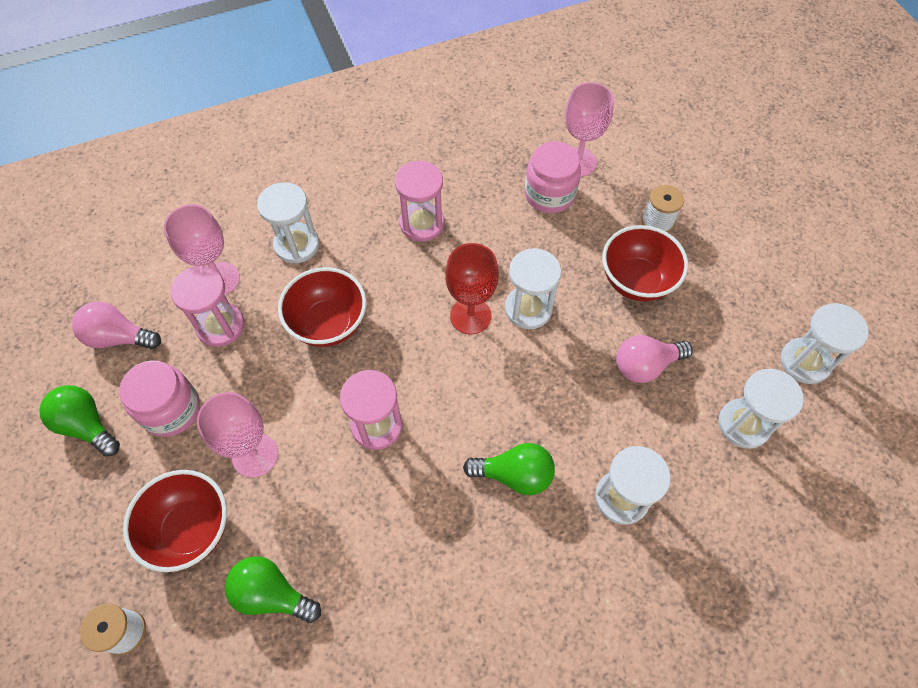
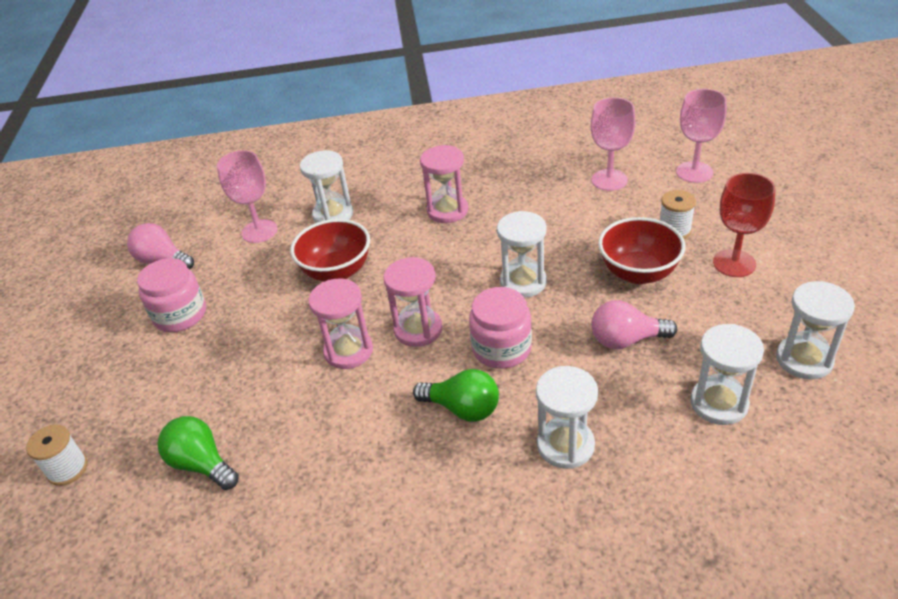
camera: 20 degrees right, 20 degrees down
(87, 425) = (110, 316): green light bulb -> none
(191, 529) = (156, 403): red bowl -> none
(220, 326) = (246, 262): pink hourglass -> pink hourglass (418, 329)
(255, 455) = (234, 357): pink goblet -> pink goblet (694, 172)
(470, 316) = (466, 281): red goblet -> red goblet (734, 263)
(549, 194) = (573, 201): pink jar -> pink jar (501, 348)

